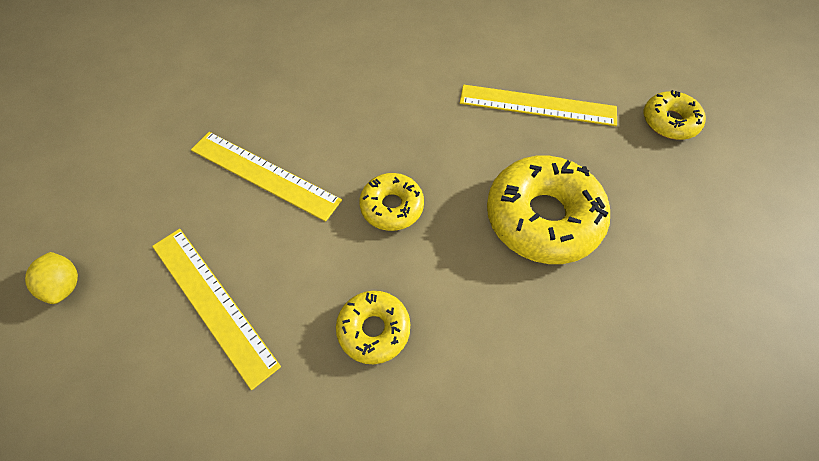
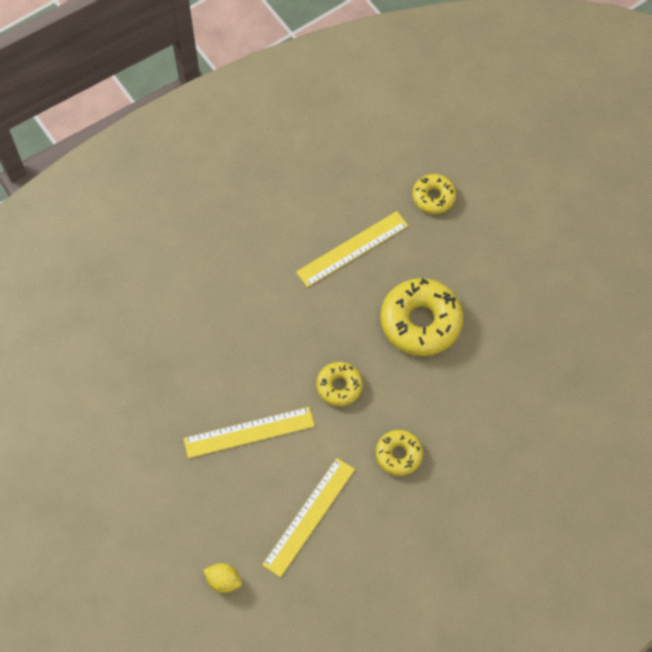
camera: 45 degrees left, 5 degrees up
(213, 303) = (309, 516): yellow ruler -> yellow ruler turned 60 degrees counterclockwise

